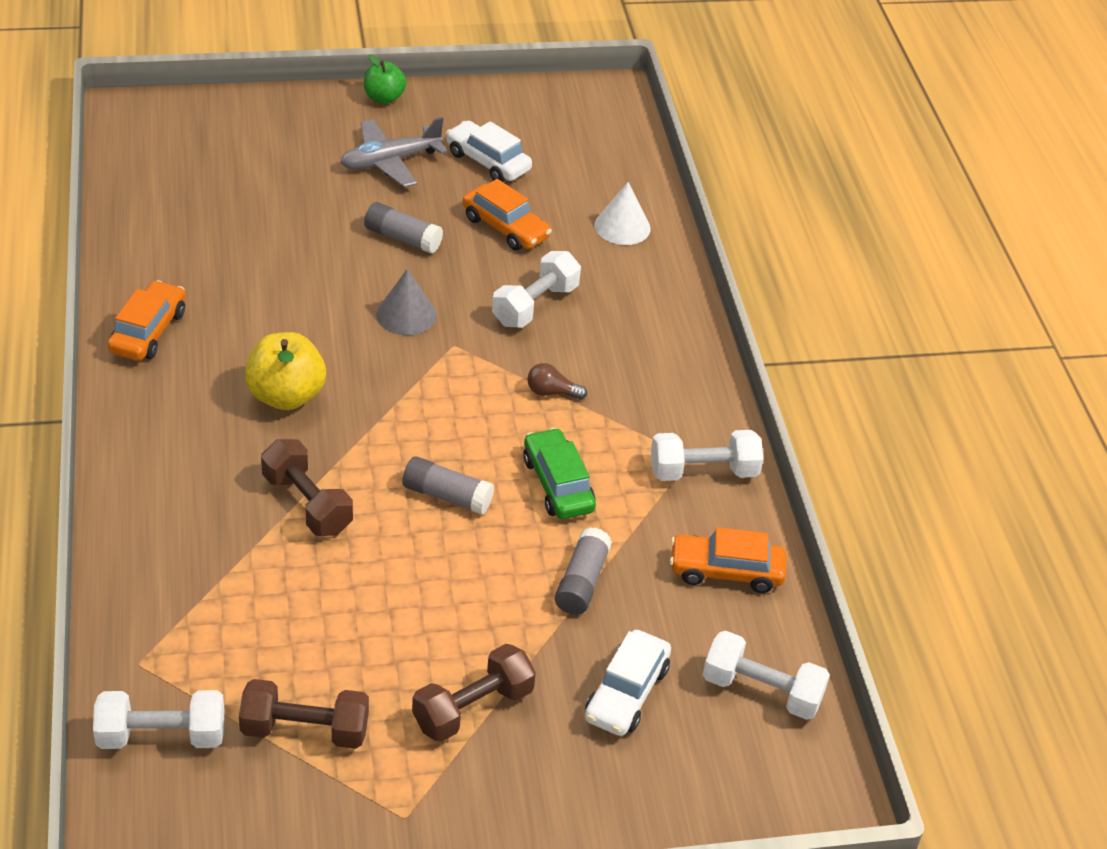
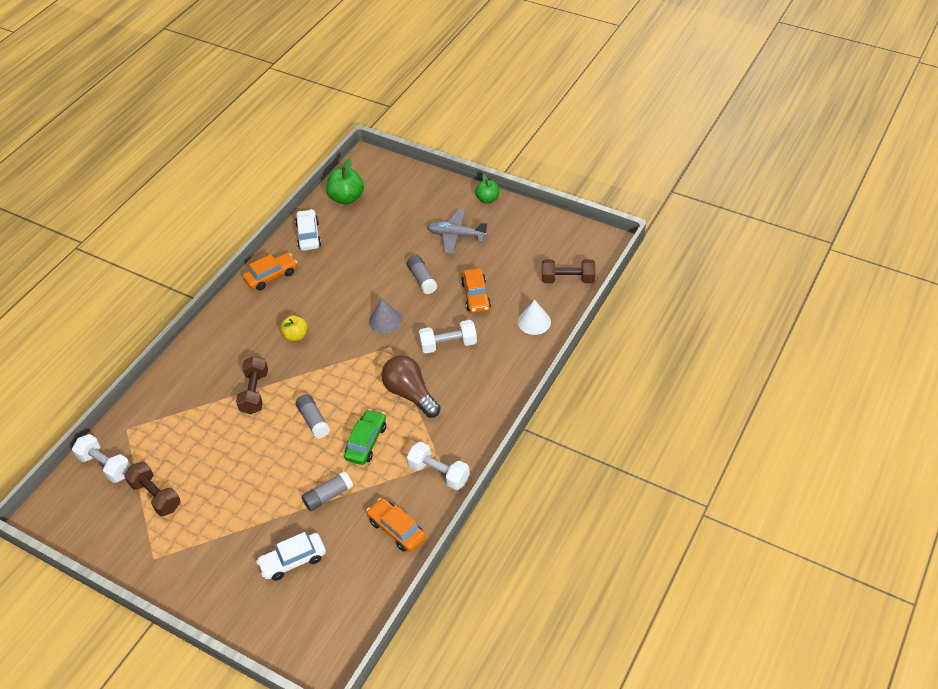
camera: 45 degrees right, 5 degrees up
(155, 175) = (346, 198): none -> green apple
(286, 396) = (296, 336): yellow apple -> yellow apple, size x0.64
(473, 708) = (226, 527): brown dumbbell -> brown dumbbell (568, 279)
(488, 161) = (503, 256): white car -> white car (309, 235)
(552, 392) = (410, 394): brown light bulb -> brown light bulb, size x2.17
(761, 691) = (351, 598): white dumbbell -> none

